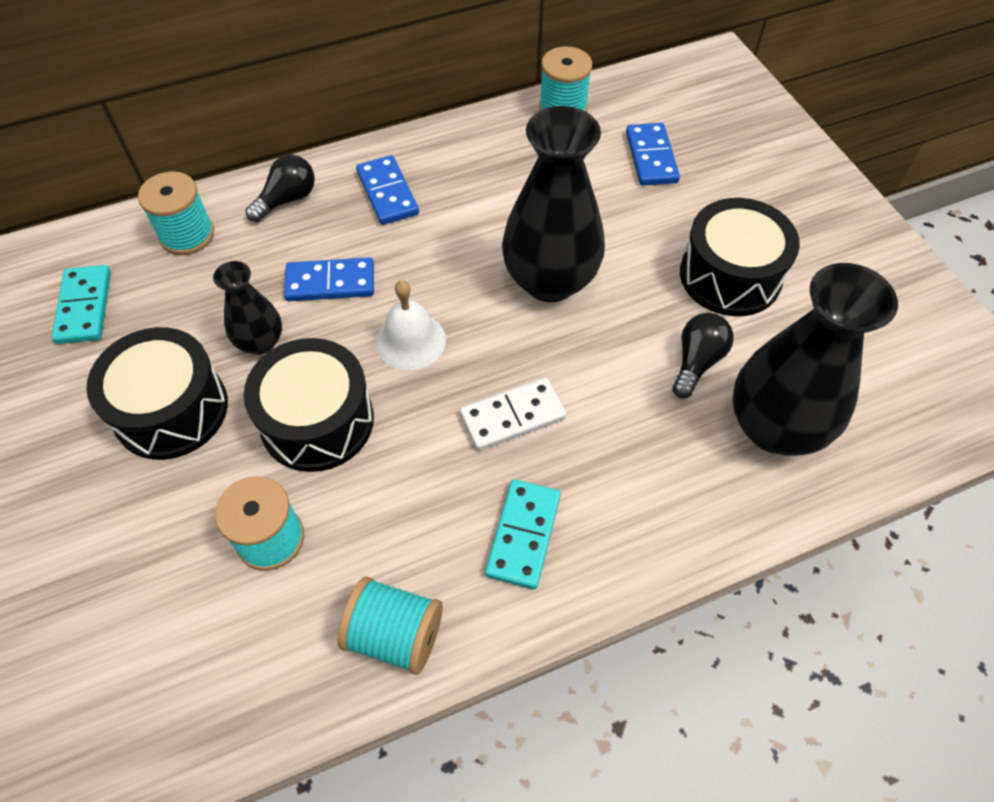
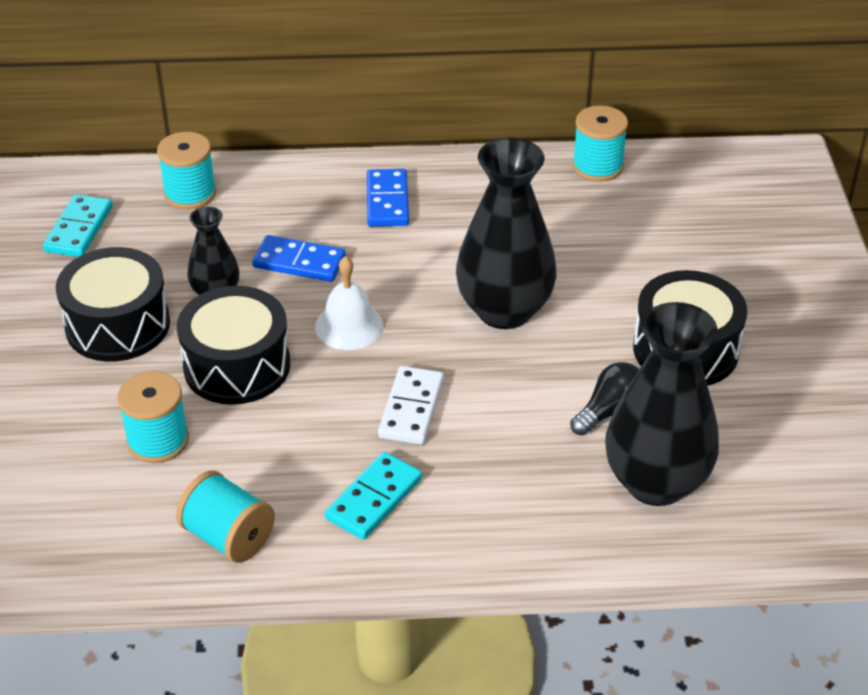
camera: 20 degrees right, 15 degrees down
(287, 200) = (292, 185): black light bulb -> none
(513, 417) = (411, 408): white domino -> white domino turned 75 degrees counterclockwise
(651, 157) = (664, 229): blue domino -> none

